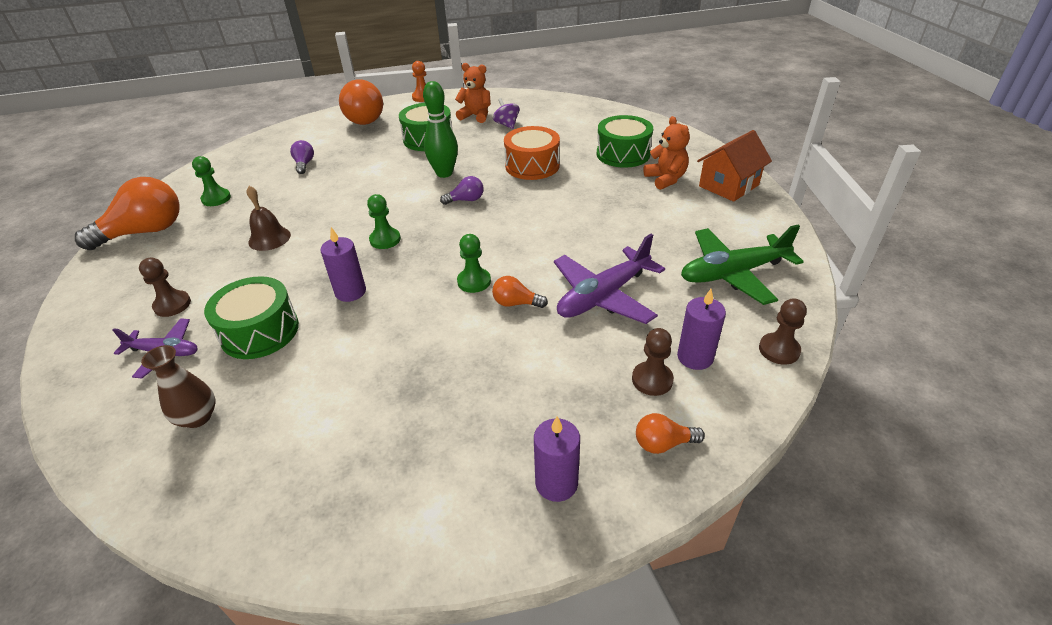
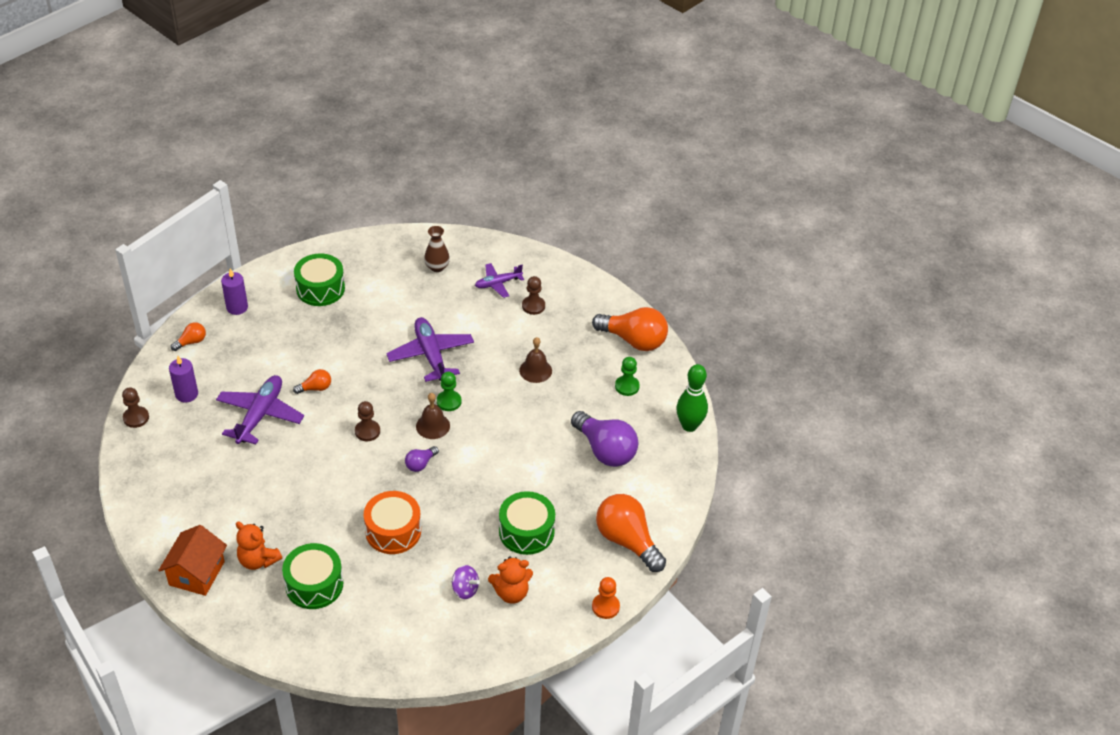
camera: 145 degrees right, 5 degrees up
(145, 232) = (633, 340): orange light bulb -> orange light bulb turned 90 degrees counterclockwise
(260, 331) = (458, 313): green drum -> green drum (320, 289)
(304, 164) = (605, 450): purple light bulb -> purple light bulb, size x2.11
(350, 292) = (431, 355): purple candle -> purple plane
(423, 225) = (433, 426): none -> brown bell
(444, 173) = (466, 489): green bowling pin -> green bowling pin (689, 426)
(474, 281) = (355, 393): green pawn -> none
(652, 380) = (208, 371): brown pawn -> brown pawn (367, 431)
(733, 273) = (175, 468): green plane -> none

